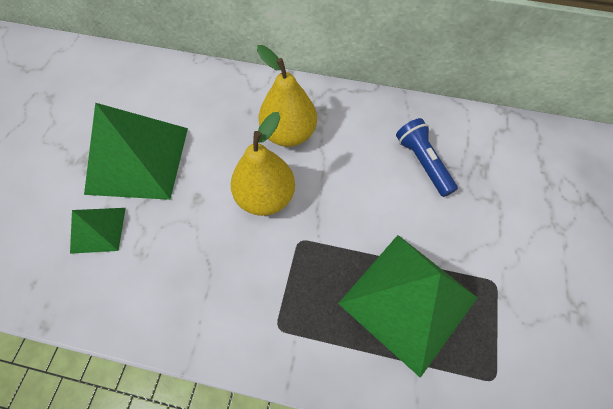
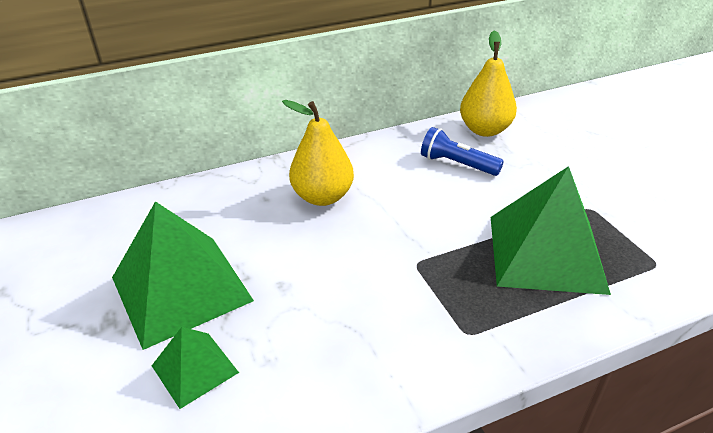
camera: 35 degrees left, 25 degrees down
(265, 197) = (351, 249): yellow pear -> yellow pear (485, 130)

